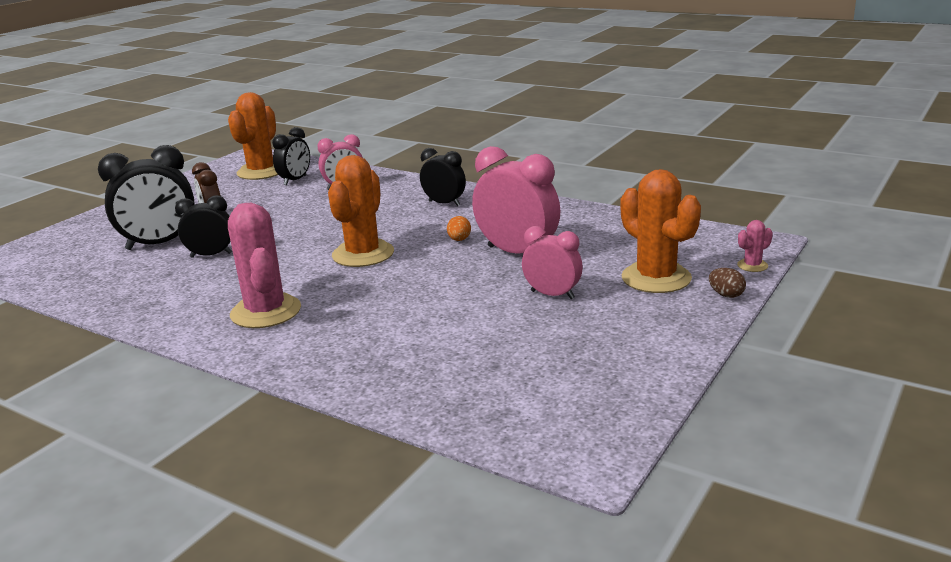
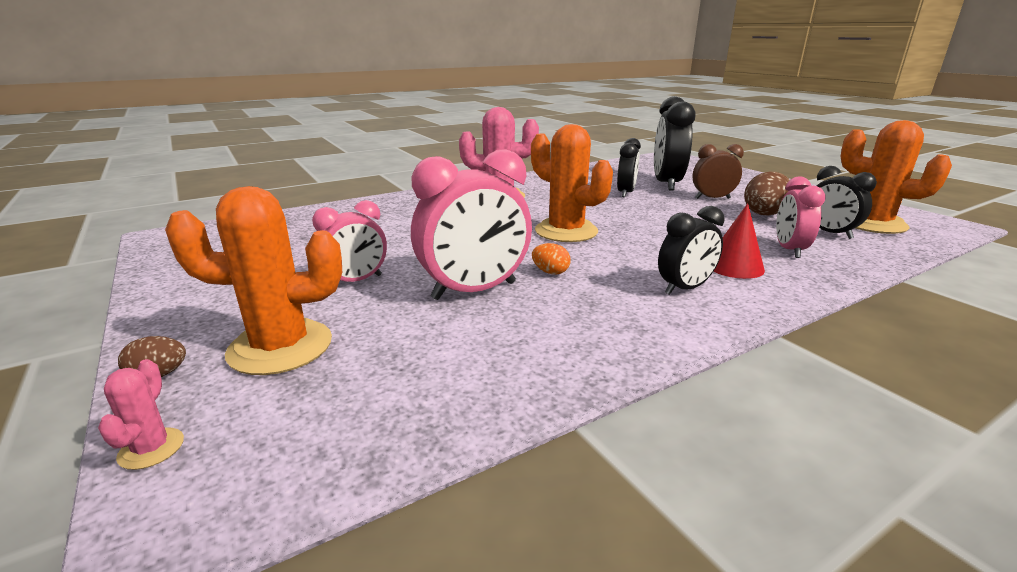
camera: 115 degrees right, 0 degrees up
(259, 200) = (763, 215): none -> brown egg
(392, 197) = (734, 266): none -> red cone

